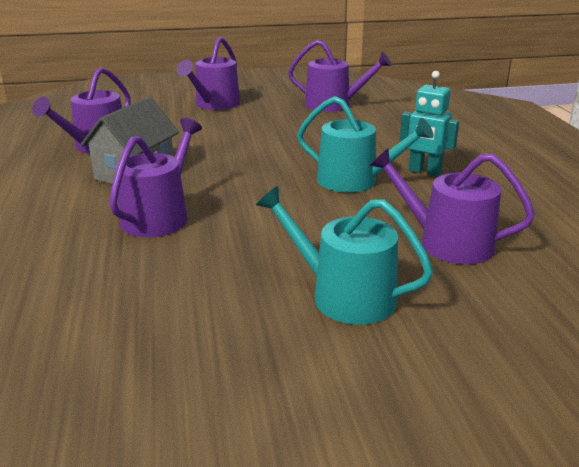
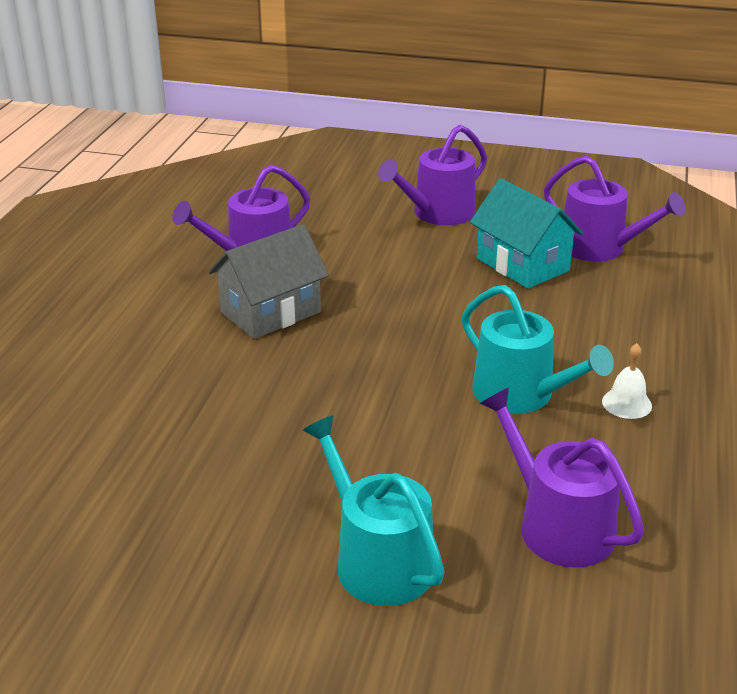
camera: 25 degrees right, 5 degrees up
(159, 216) = (256, 388): purple watering can -> none
(293, 119) = (522, 265): none -> turquoise house
(424, 172) = (626, 403): turquoise robot -> white bell

